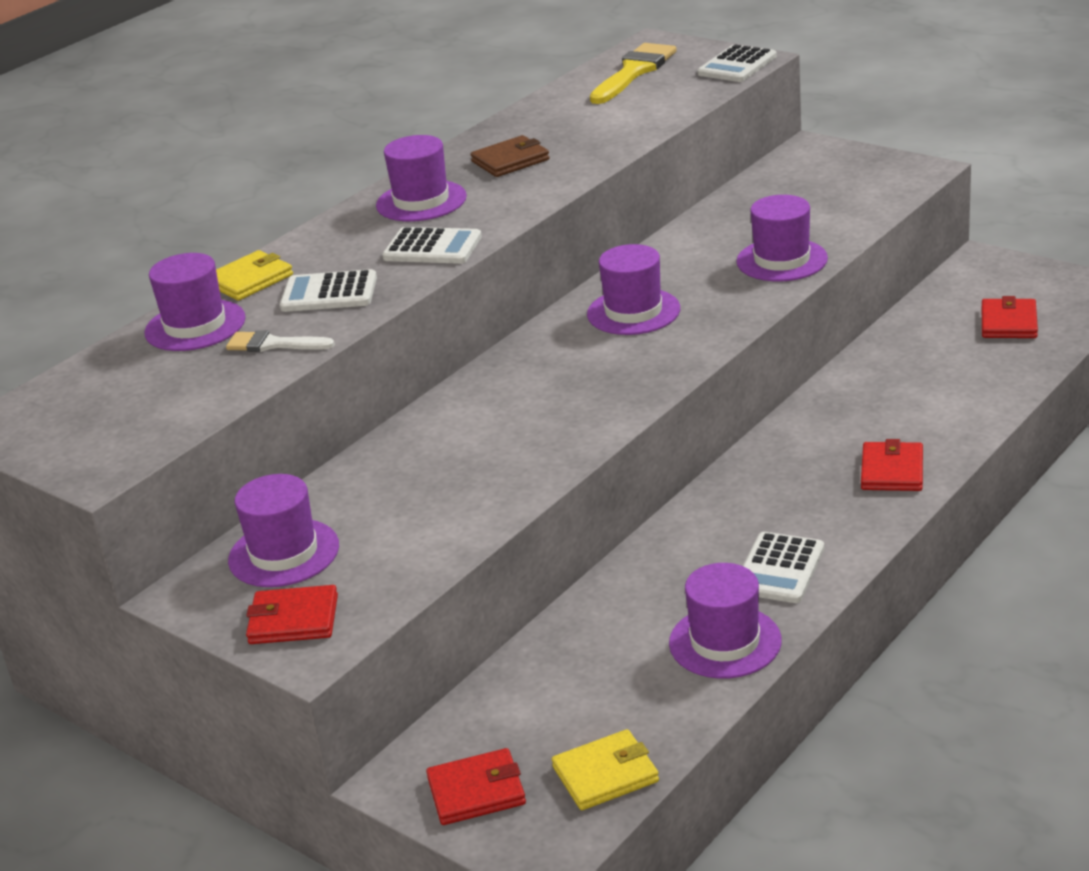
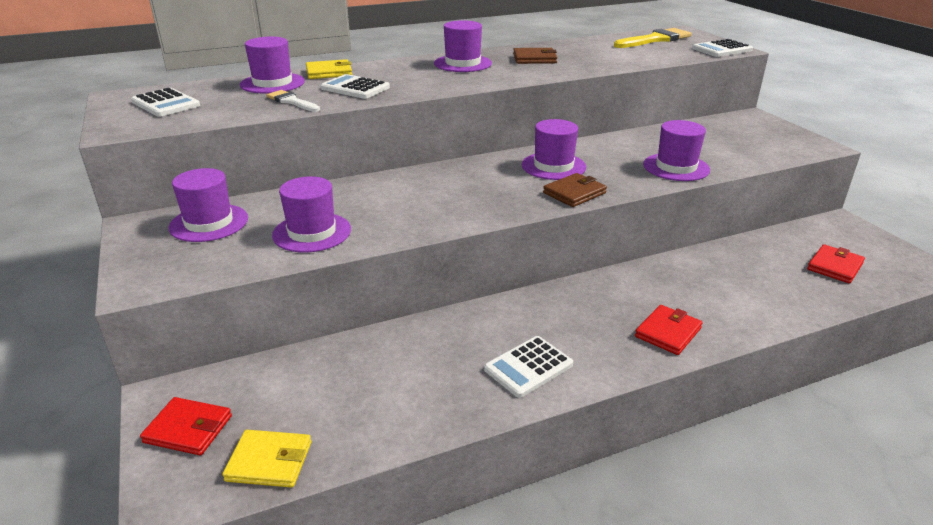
camera: 25 degrees right, 0 degrees up
(293, 620) = (159, 261): red wallet -> none
(432, 247) = (437, 83): white calculator -> white calculator (166, 104)
(696, 340) = (574, 193): none -> brown wallet
(725, 642) = (443, 402): purple hat -> purple hat (312, 232)

